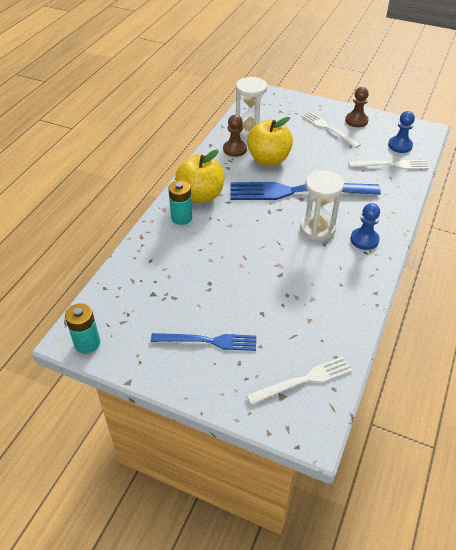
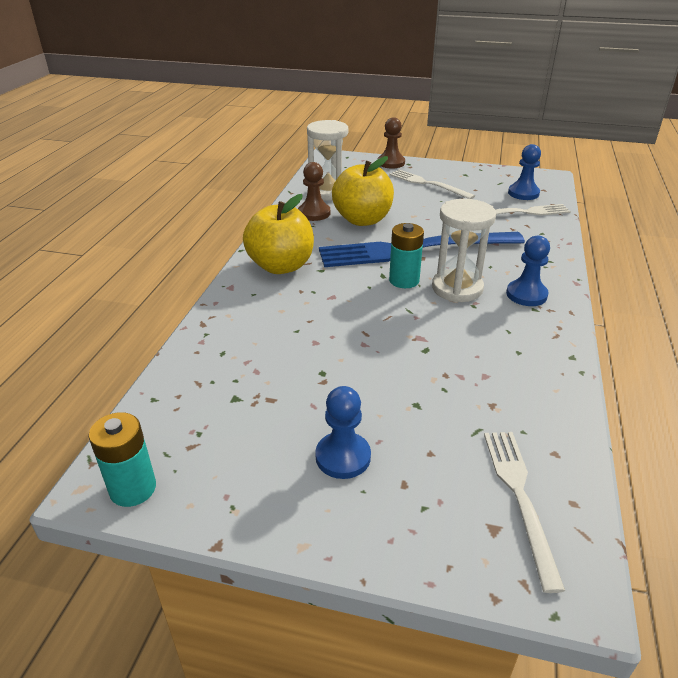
camera: 10 degrees left, 10 degrees down
(181, 218) = (259, 294): turquoise battery -> turquoise battery (404, 280)
(208, 341) = (343, 457): blue fork -> blue pawn
(303, 380) = (519, 497): white fork -> white fork turned 60 degrees counterclockwise
(356, 121) = (459, 174): brown pawn -> brown pawn (391, 163)

